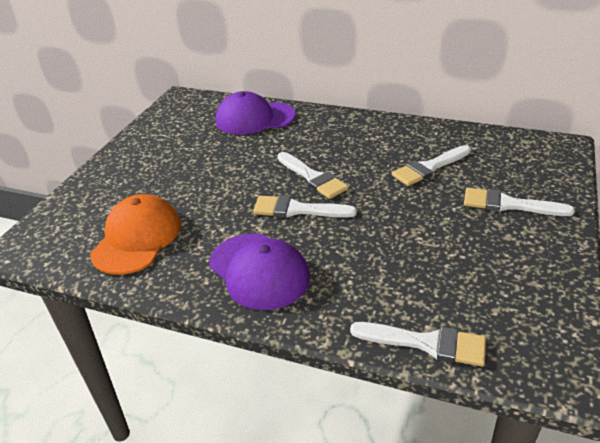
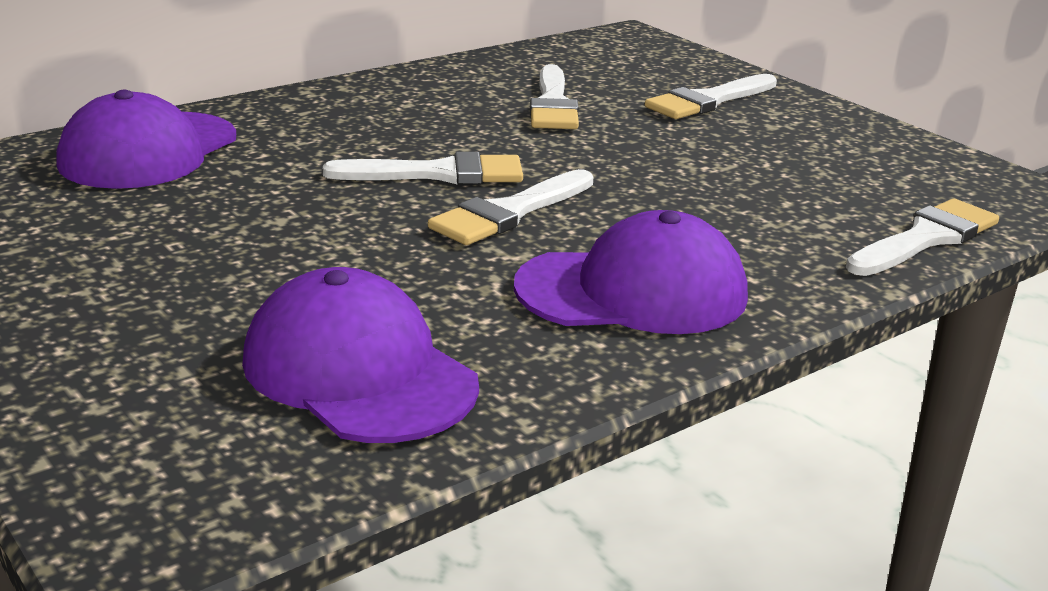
camera: 60 degrees left, 10 degrees down
(137, 238) = (359, 372): orange cap -> purple cap

